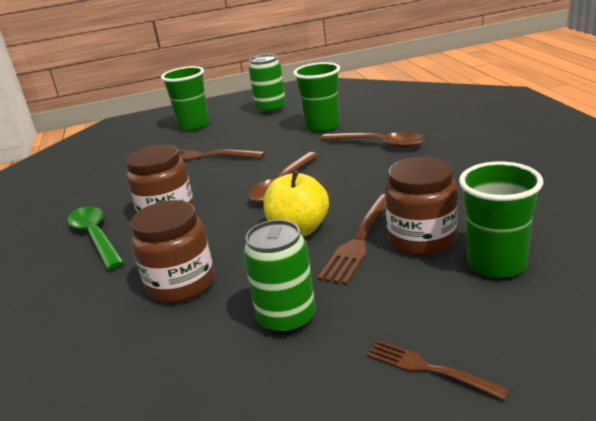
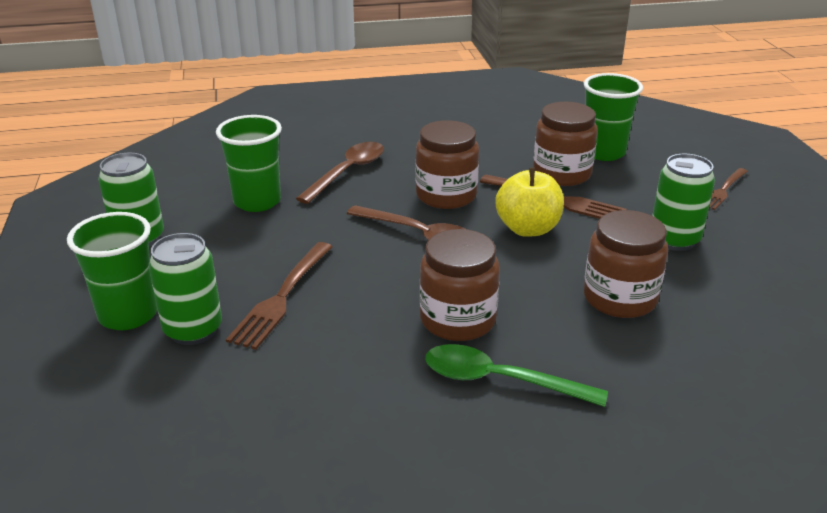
camera: 90 degrees left, 5 degrees up
(95, 236) = (499, 380): green spoon -> green spoon turned 45 degrees clockwise
(176, 142) = (193, 330): none -> green can
(352, 186) = (446, 195): none -> brown jar

